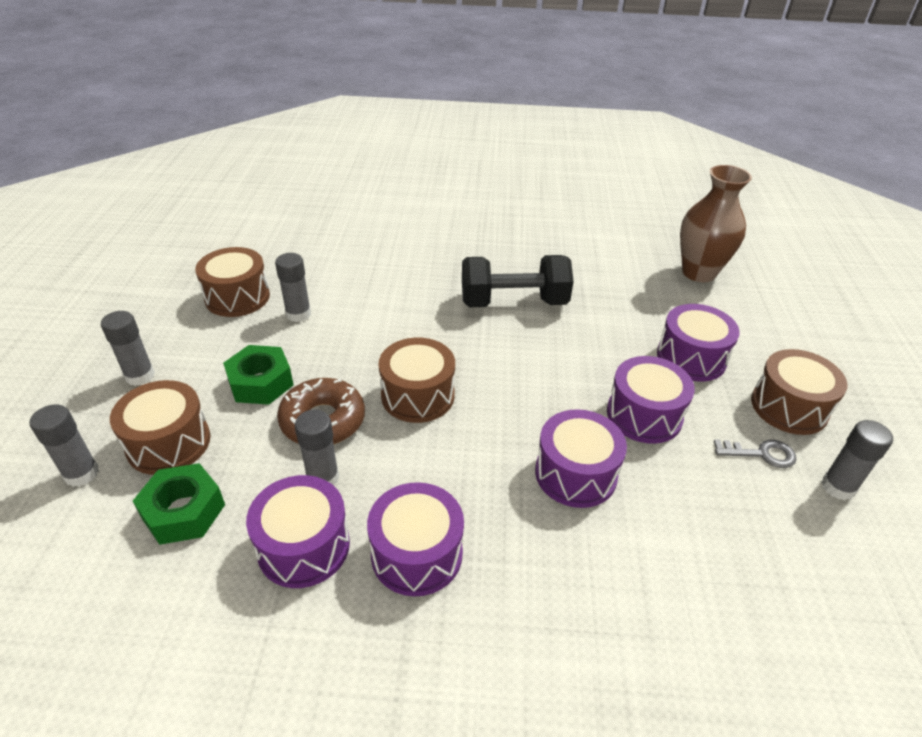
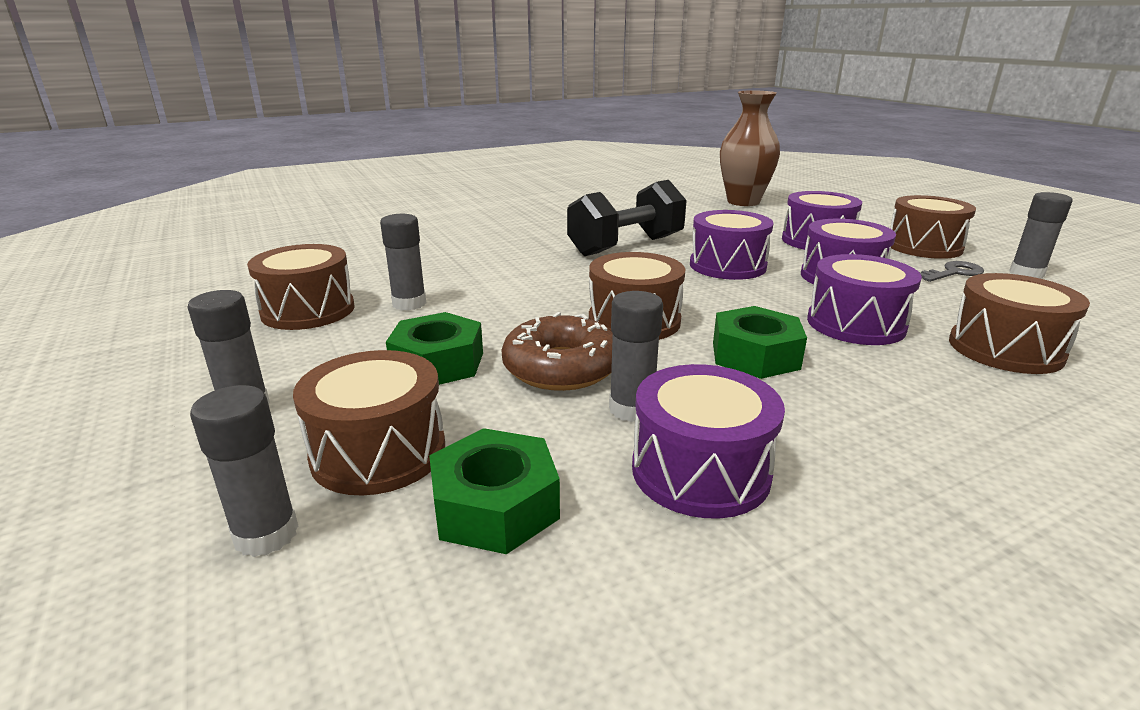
camera: 30 degrees left, 15 degrees down
(417, 554) = (823, 426): purple drum -> purple drum (727, 266)
(456, 469) = (755, 355): none -> green nut
(658, 558) = (1005, 349): none -> brown drum

